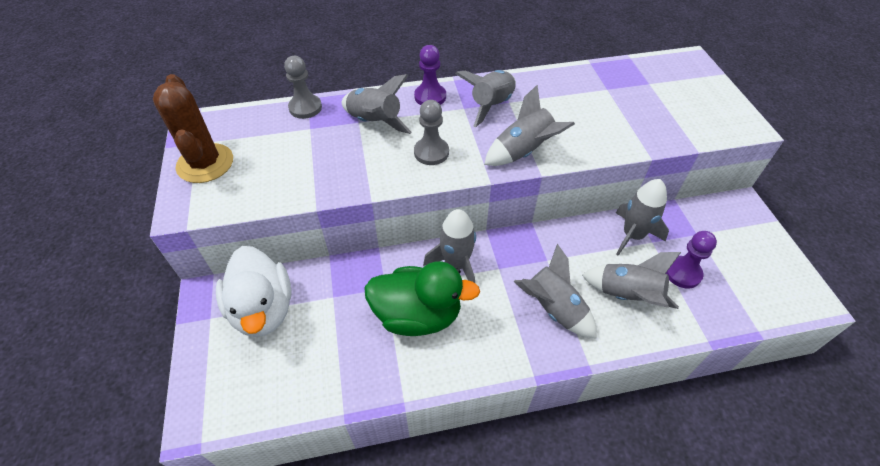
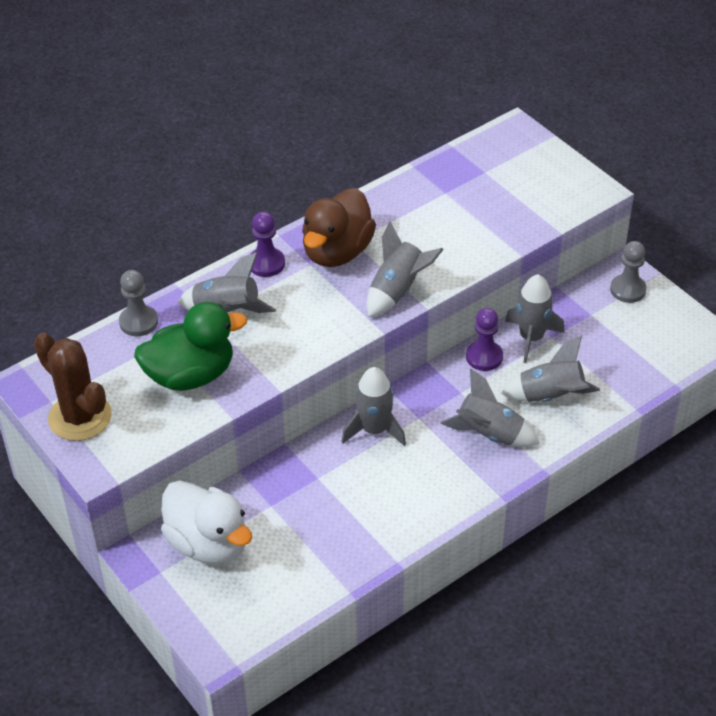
camera: 25 degrees left, 5 degrees down
(417, 315) = (365, 489): green duck -> green duck (190, 375)
(431, 152) = (307, 323): grey pawn -> grey pawn (628, 290)
(491, 106) = (337, 252): grey rocket -> brown duck
(682, 273) = (592, 357): purple pawn -> purple pawn (484, 357)

